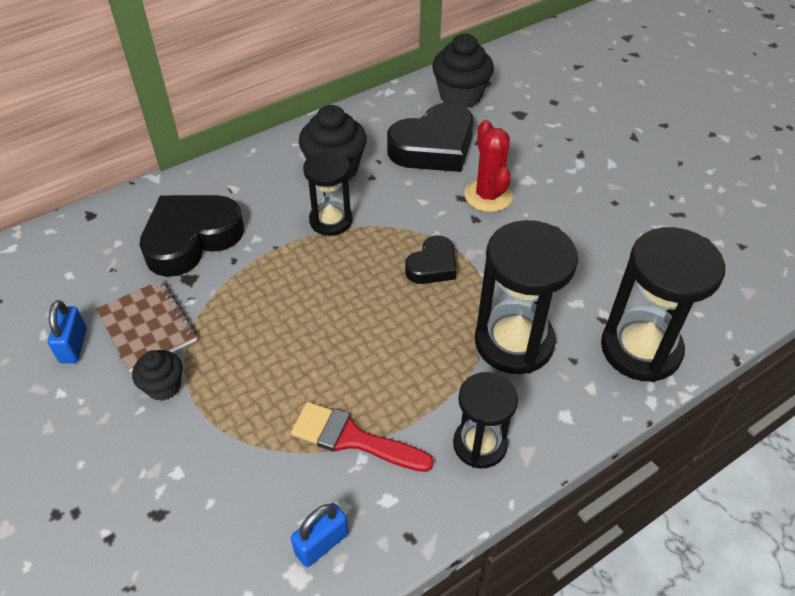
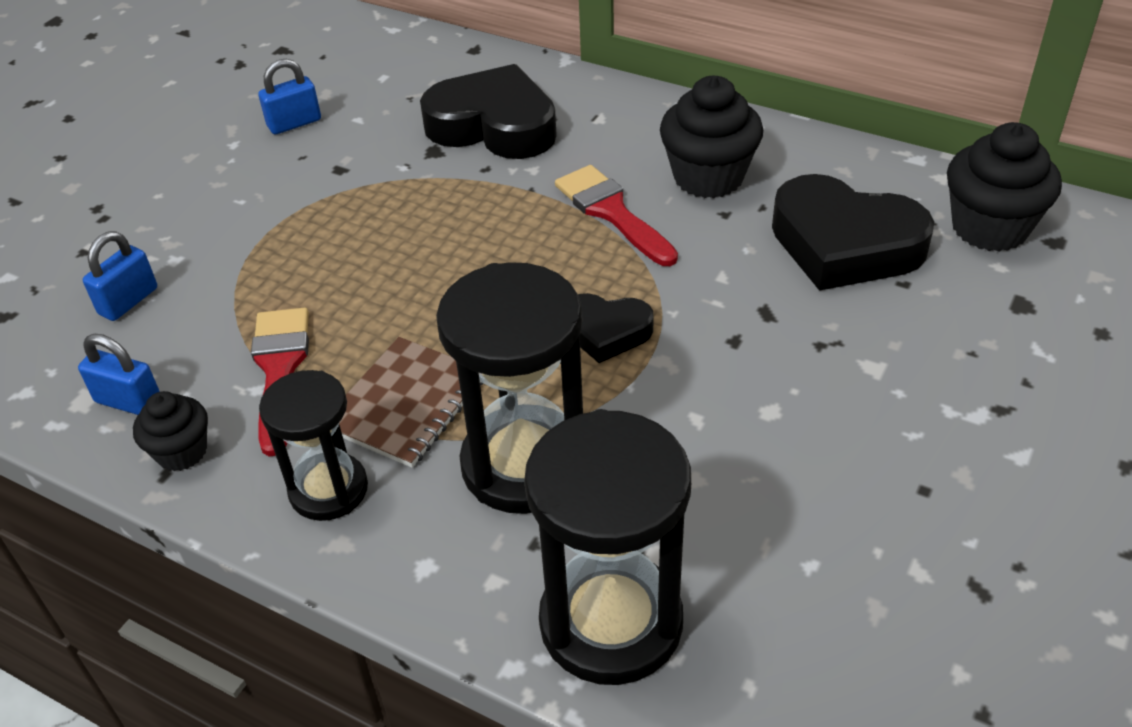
camera: 65 degrees right, 5 degrees down
(147, 327) = (348, 155): brown notebook -> brown notebook (406, 404)
(163, 386) = (276, 202): black cupcake -> black cupcake (182, 452)
(203, 517) = (128, 301): none -> blue padlock
(331, 220) = (612, 212): black hourglass -> red brush
(488, 195) = (795, 336): red cactus -> none

